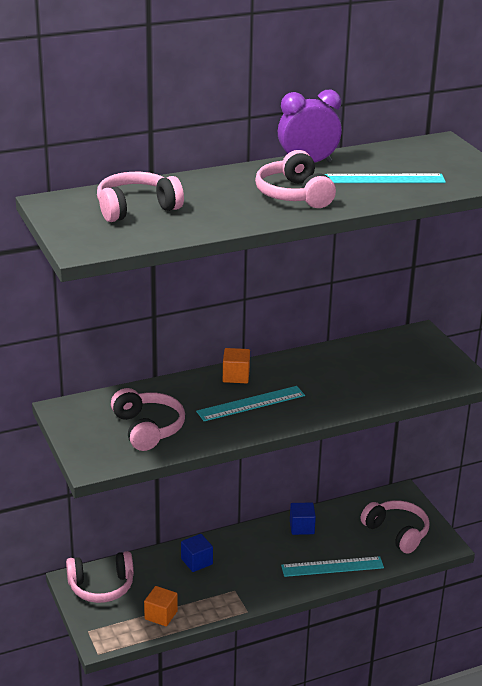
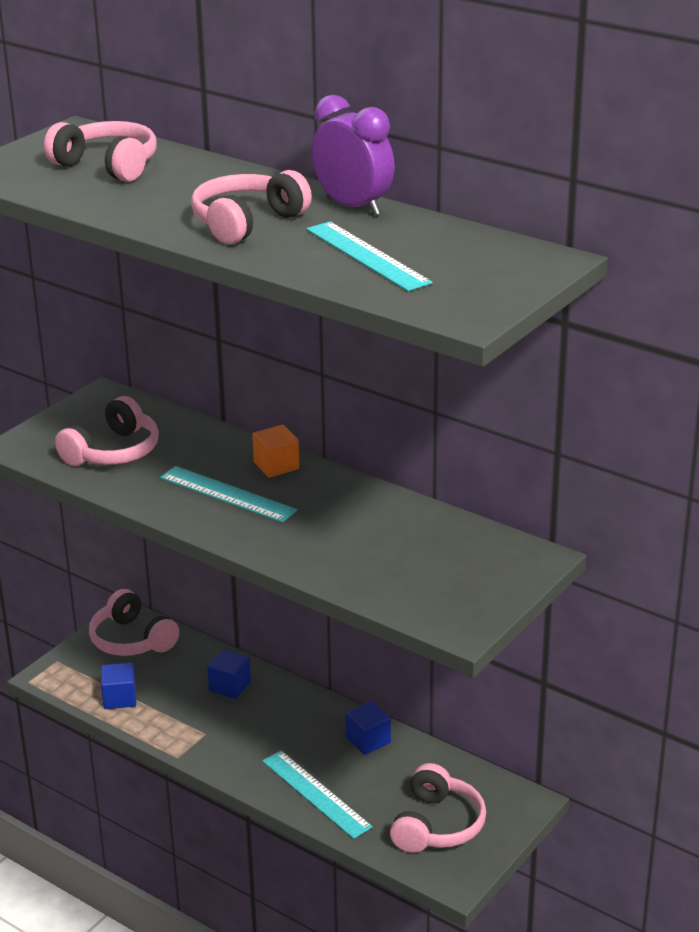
camera: 60 degrees right, 0 degrees up
(161, 615) = (119, 698): orange cube -> blue cube

